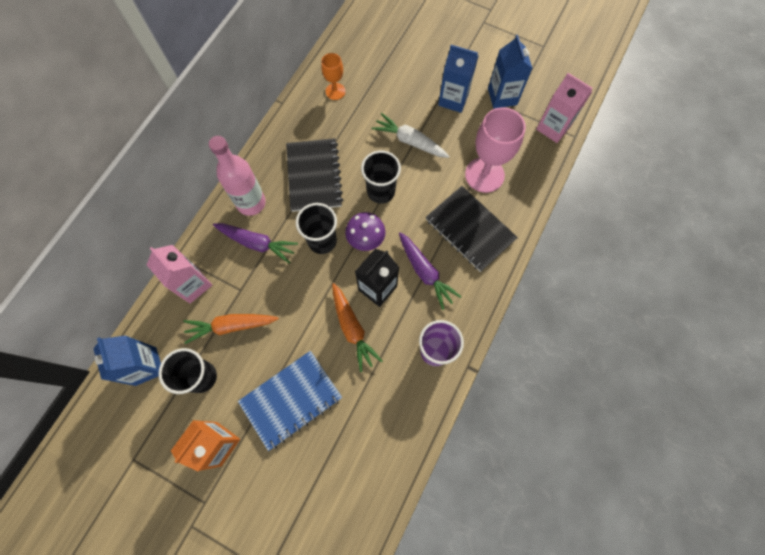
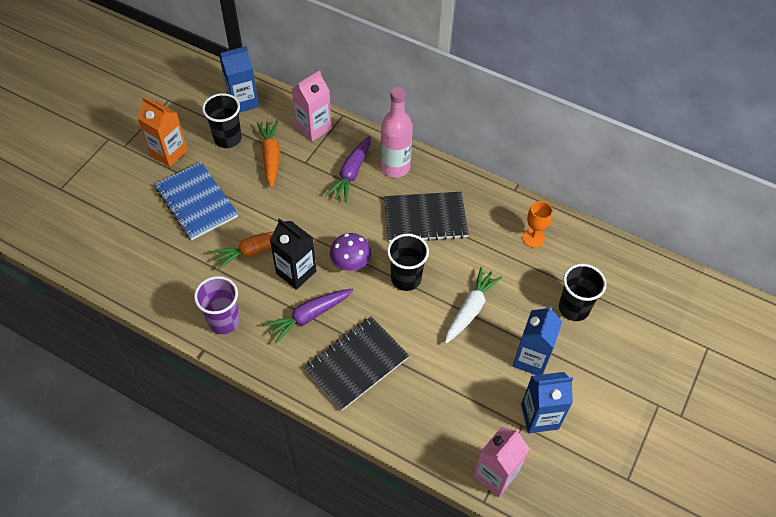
camera: 90 degrees right, 15 degrees down
(322, 241) = (351, 226): black cup -> black cup (573, 308)
(484, 175) = (426, 385): pink goblet -> none

